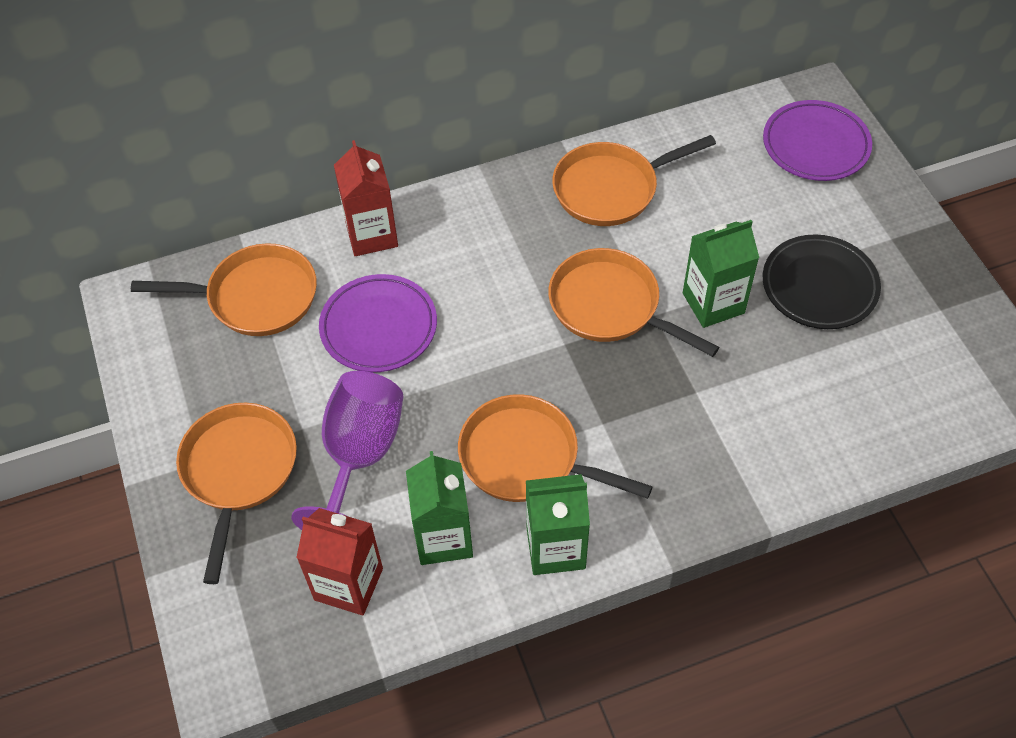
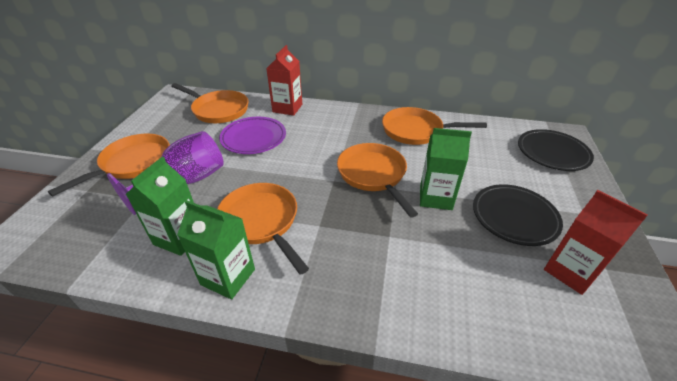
camera: 30 degrees right, 15 degrees down
(348, 584) = (111, 234): red carton -> red carton (570, 271)
(815, 145) = (552, 153): purple plate -> black plate

